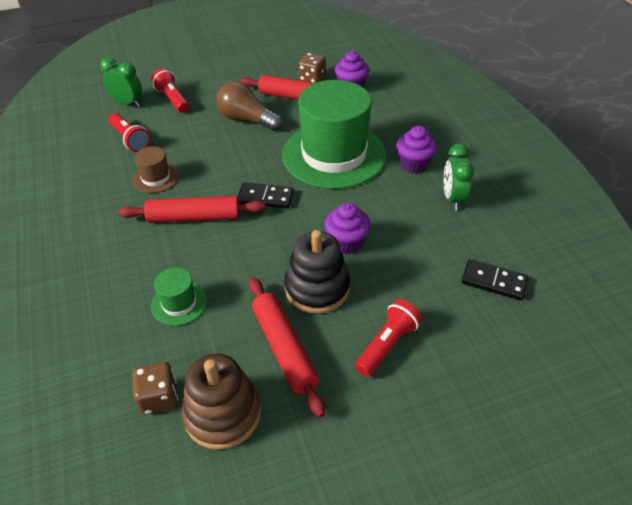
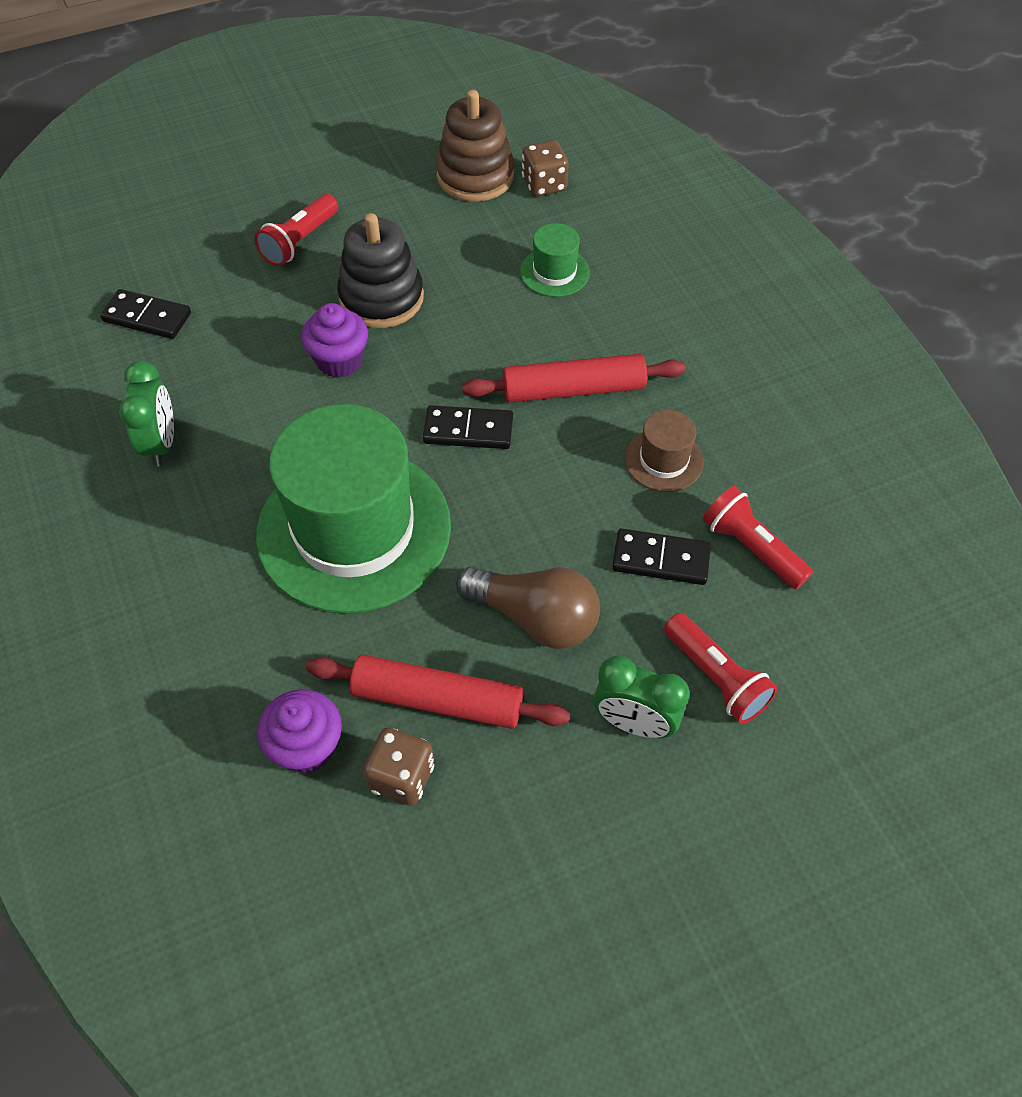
camera: 175 degrees right, 10 degrees up
(127, 103) = (811, 658): green clock -> green clock (634, 723)
(178, 137) = (661, 559): none -> black domino
(284, 348) = (418, 232): red rolling pin -> none
(414, 164) = (209, 514): purple cupcake -> none

